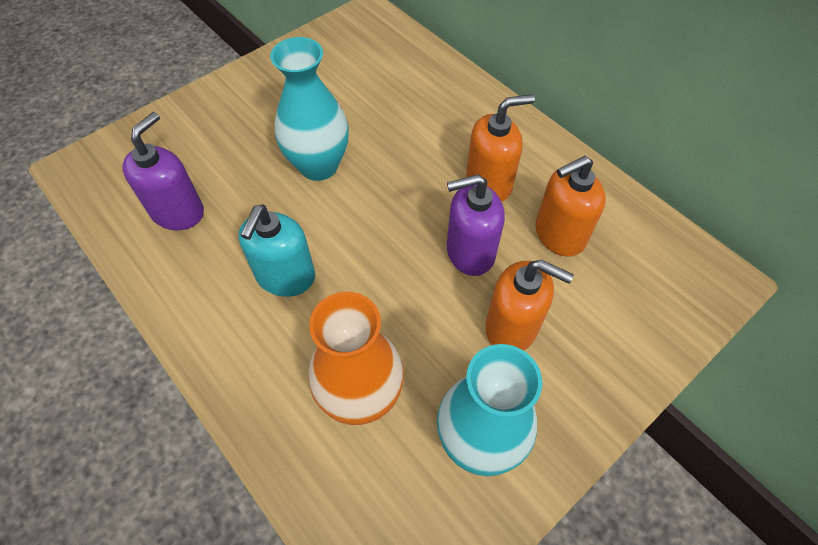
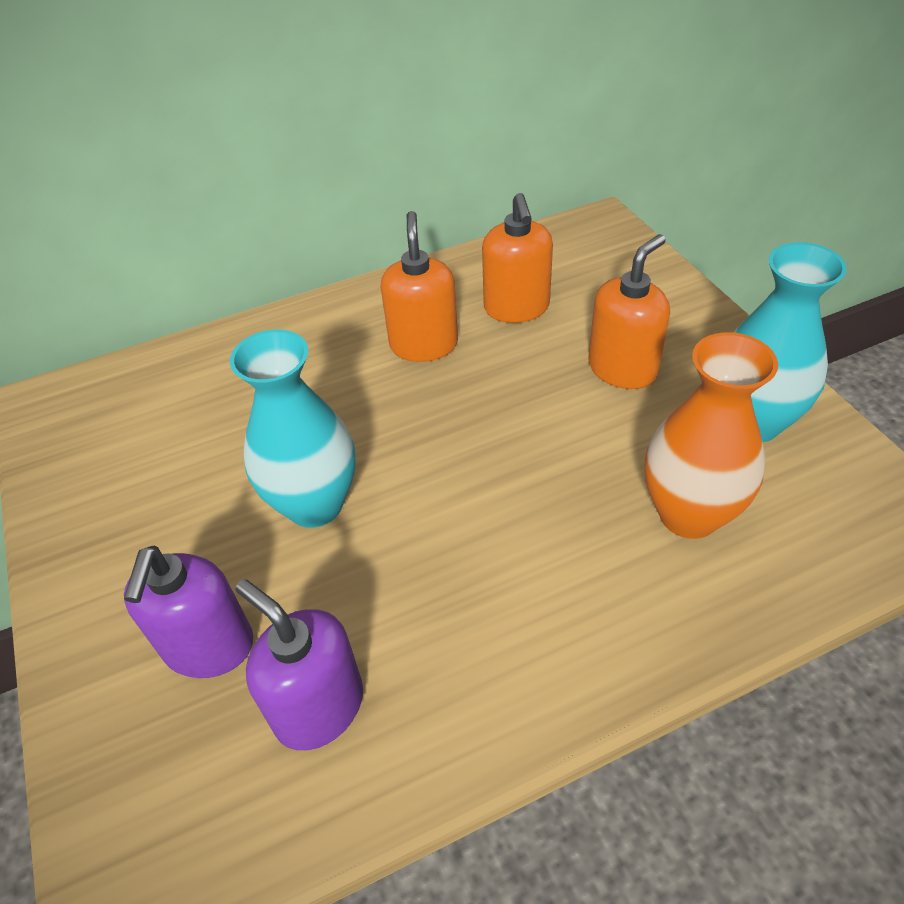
camera: 70 degrees left, 10 degrees down
(285, 277) = (494, 570): turquoise soap dispenser -> none
(470, 252) = (516, 381): purple soap dispenser -> purple soap dispenser (209, 647)

